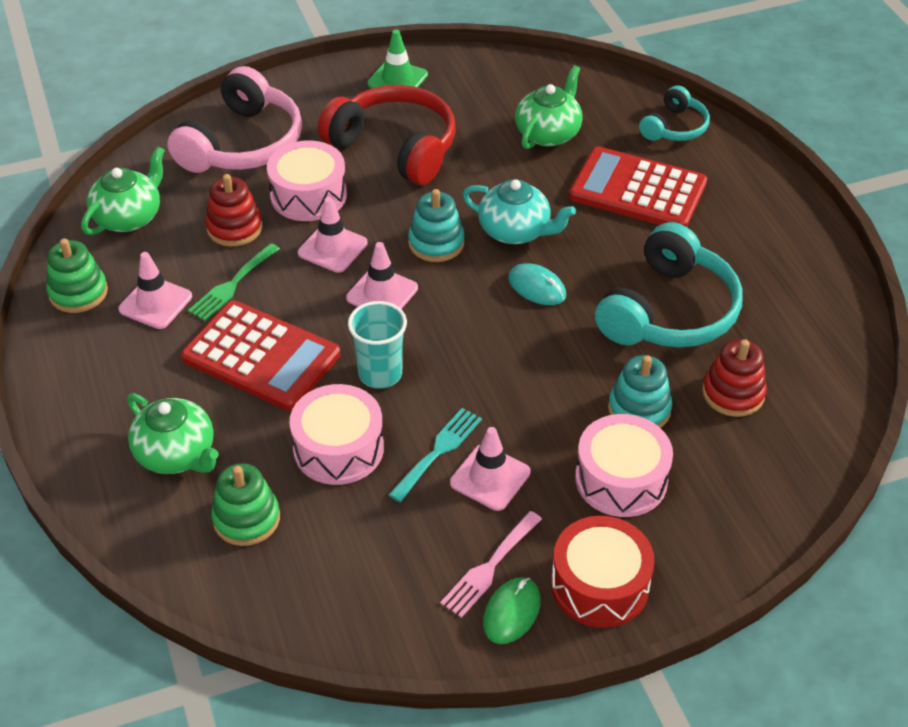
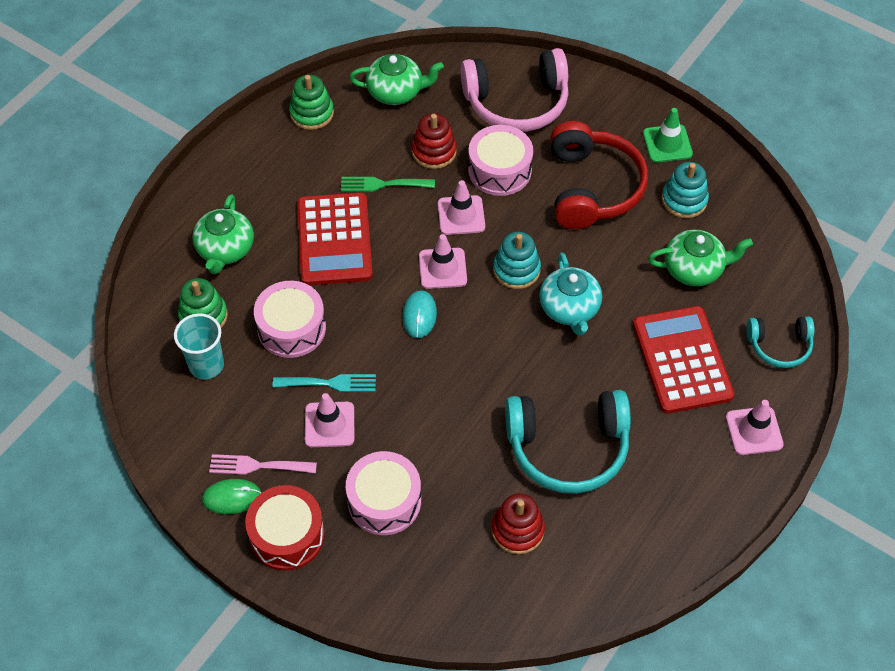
camera: 55 degrees right, 10 degrees up
(155, 303) = (334, 156): pink traffic cone -> pink traffic cone (754, 431)
(380, 374) = (370, 312): turquoise cup -> turquoise cup (206, 365)
(537, 287) = (523, 353): turquoise mouse -> turquoise mouse (419, 315)
(639, 409) = (456, 479): turquoise stacking toy -> turquoise stacking toy (684, 200)

